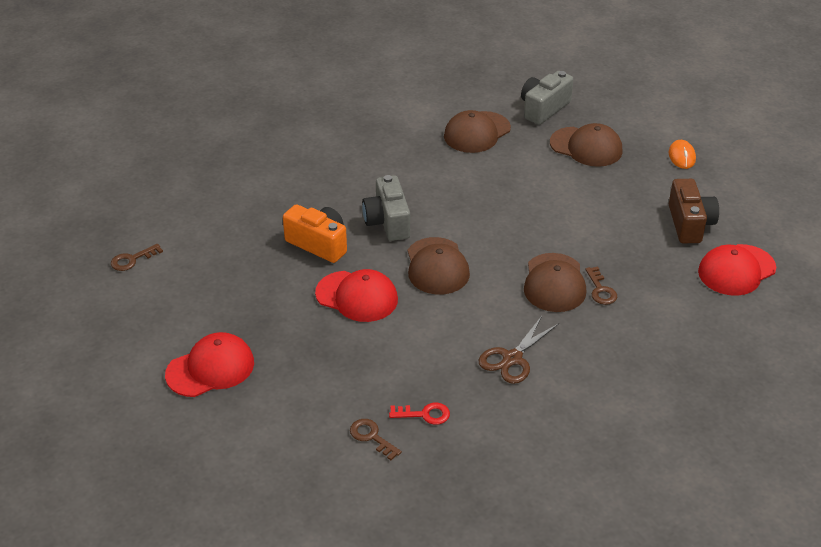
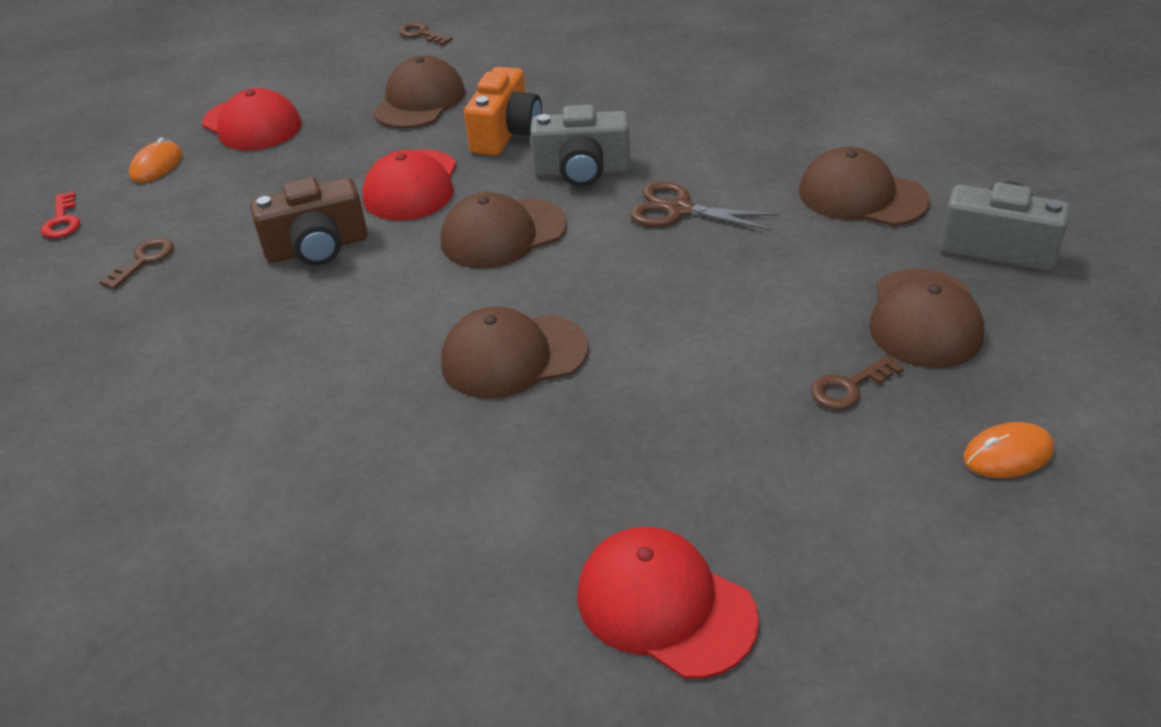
camera: 75 degrees right, 0 degrees up
(238, 427) = (157, 166): none -> orange mouse
(242, 276) = (419, 101): none -> brown cap
(387, 222) = (582, 171): grey camera -> grey camera turned 150 degrees counterclockwise
(424, 414) = (189, 293): red key -> red key (62, 220)
(512, 359) = (317, 348): brown scissors -> brown scissors (678, 210)
(600, 290) = (518, 413): brown key -> brown key (849, 387)
(689, 224) = (780, 504): brown camera -> brown camera (317, 248)

